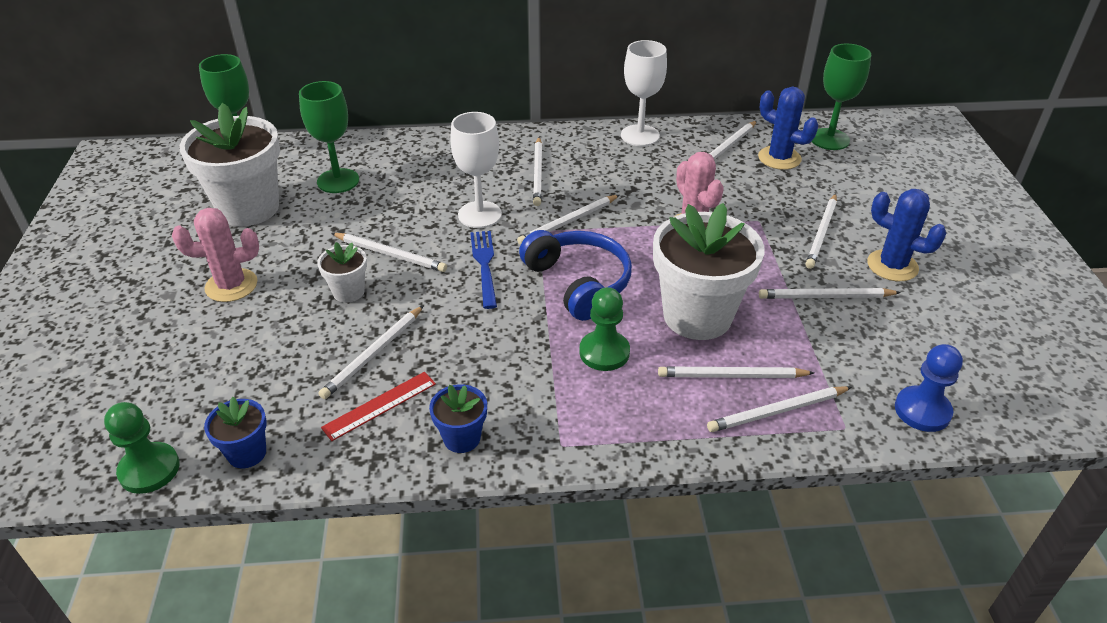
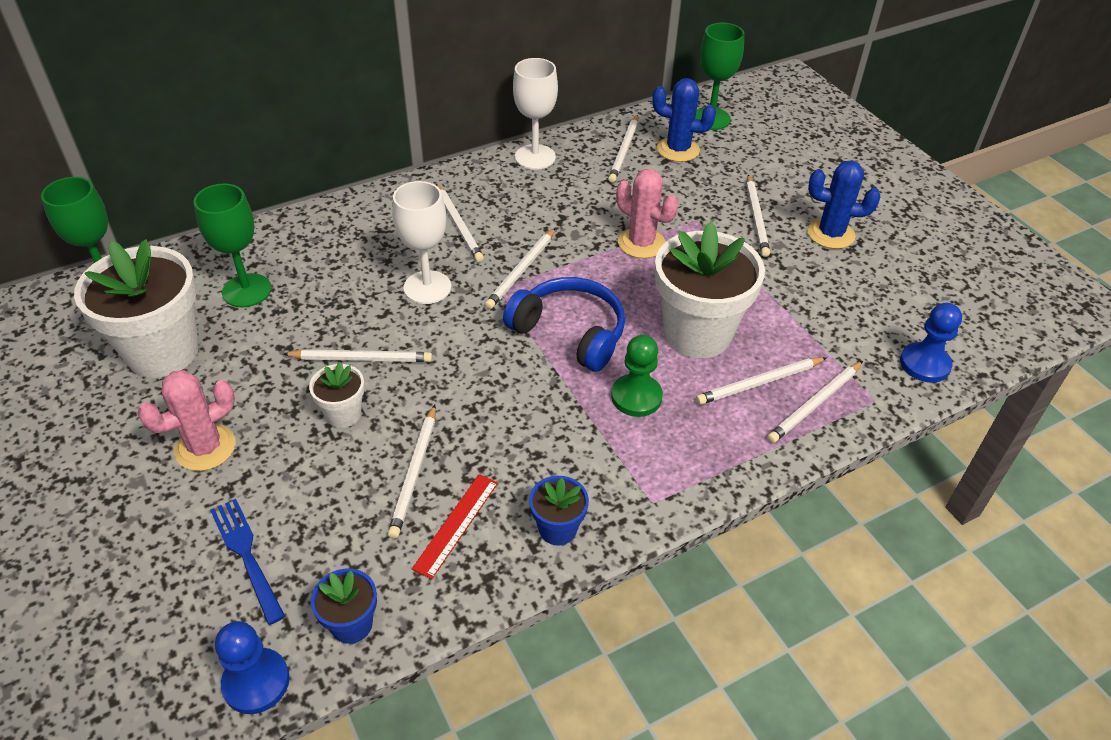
camera: 25 degrees left, 5 degrees up
(149, 469) = (256, 682): green pawn -> blue pawn
(484, 265) = (467, 342): blue fork -> blue fork (246, 555)
(825, 297) = (793, 281): white pencil -> none

